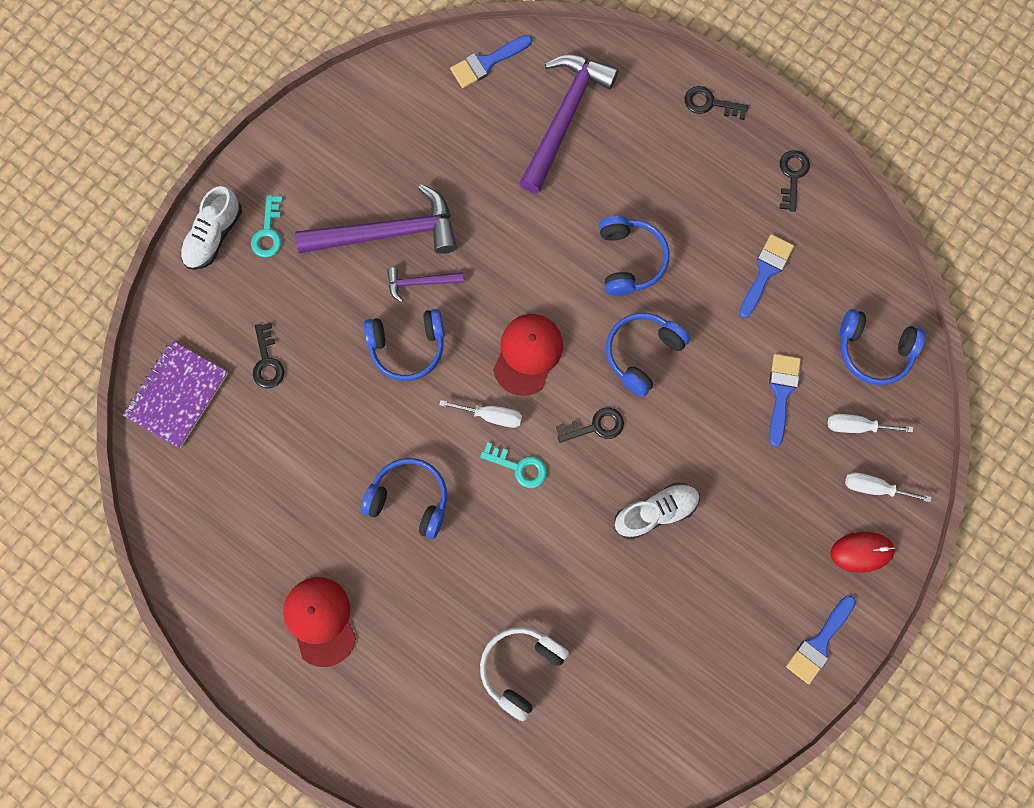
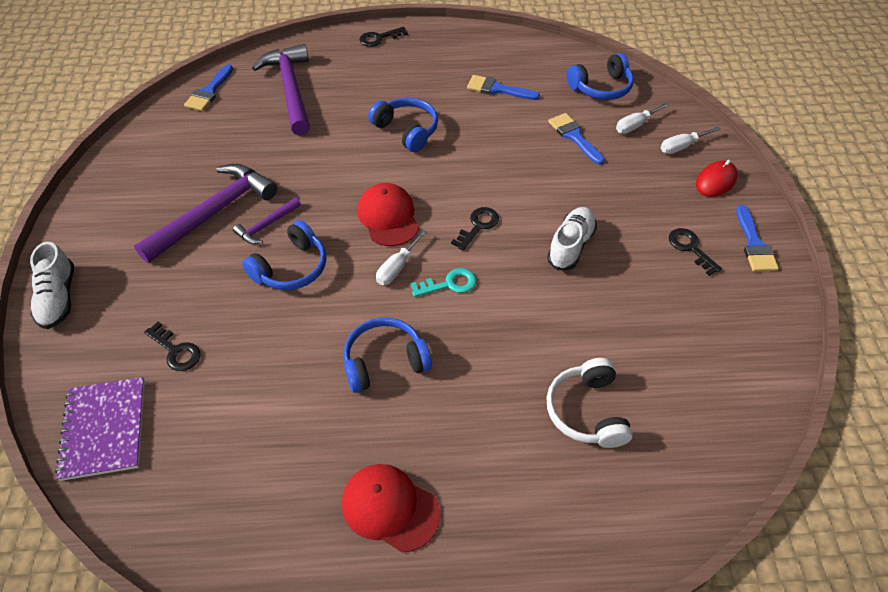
camera: 40 degrees left, 25 degrees down
(268, 232) = (108, 268): turquoise key -> none
(491, 415) = (397, 267): white screwdriver -> white screwdriver turned 150 degrees clockwise
(642, 353) = (466, 170): blue headphones -> none
(765, 271) = (497, 89): blue brush -> blue brush turned 60 degrees counterclockwise
(792, 176) = (464, 42): black key -> black key (690, 248)

